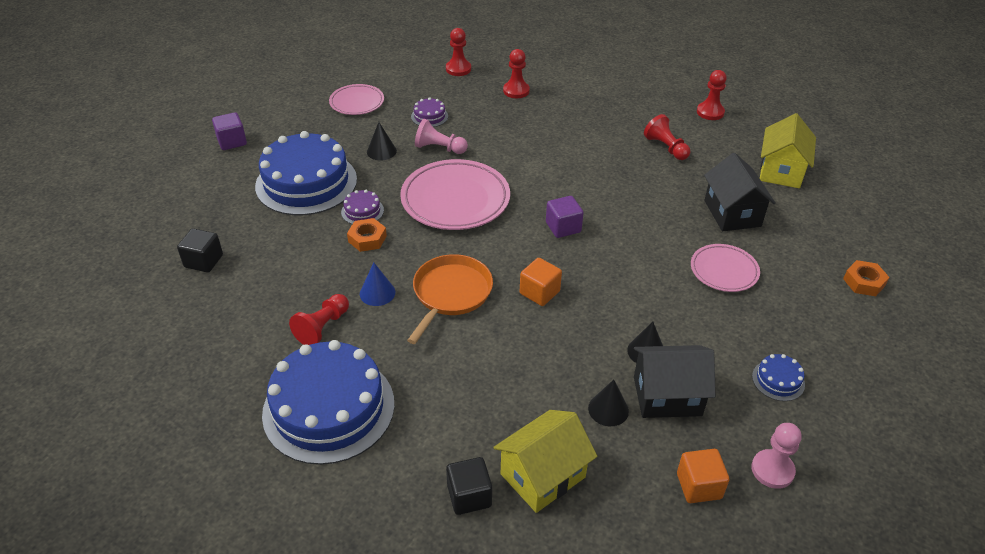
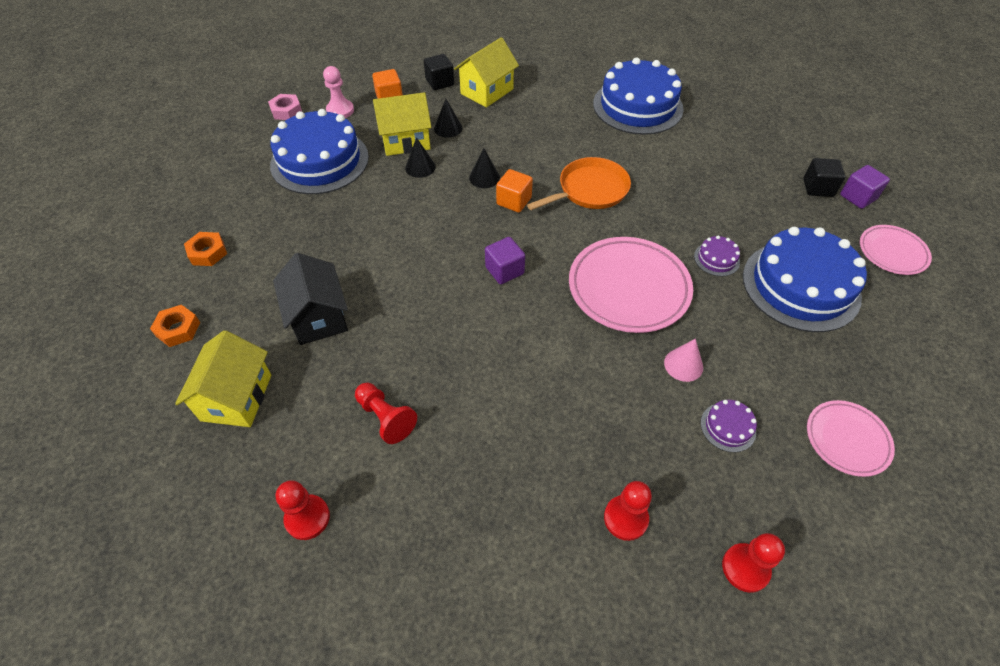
camera: 170 degrees right, 10 degrees up
(232, 142) = (938, 333): purple cube -> purple cube (858, 197)
(322, 327) = (677, 151): red pawn -> none
(367, 239) = (692, 229): orange nut -> orange nut (178, 329)
(377, 293) = (651, 182): blue cone -> none
(381, 151) = (751, 347): black cone -> black cone (484, 177)
(439, 148) = (683, 365): pink pawn -> pink cone
(450, 293) = (590, 190): orange pan -> orange pan turned 135 degrees counterclockwise
(469, 496) = (528, 78): black cube -> black cube (440, 82)
(667, 396) = (405, 141): black house -> yellow house
(724, 271) = (343, 245): pink plate -> pink plate (892, 252)
(778, 380) = (319, 161): blue cake -> blue cake, size x2.45
(857, 482) = (286, 111): none -> pink nut

